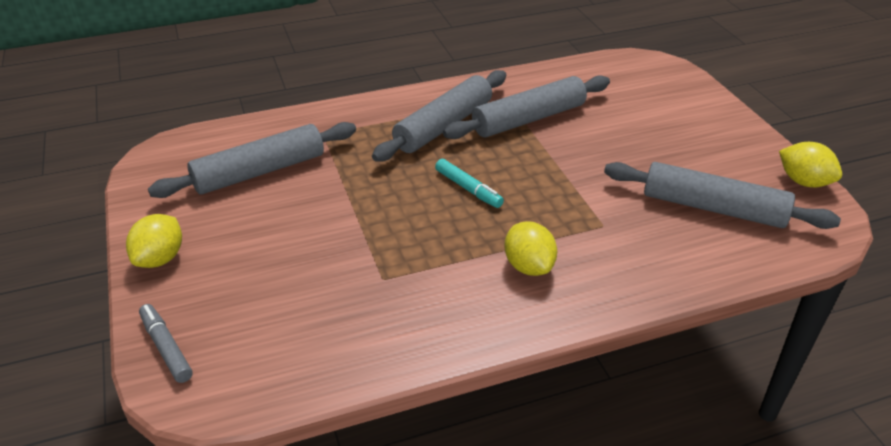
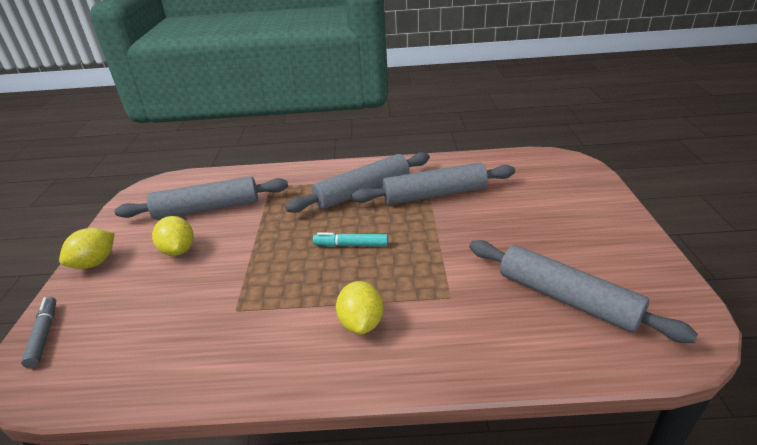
camera: 20 degrees right, 5 degrees down
(468, 189) = (351, 245): turquoise marker -> turquoise marker turned 120 degrees clockwise
(803, 182) = (676, 287): yellow lemon -> yellow lemon (178, 250)

